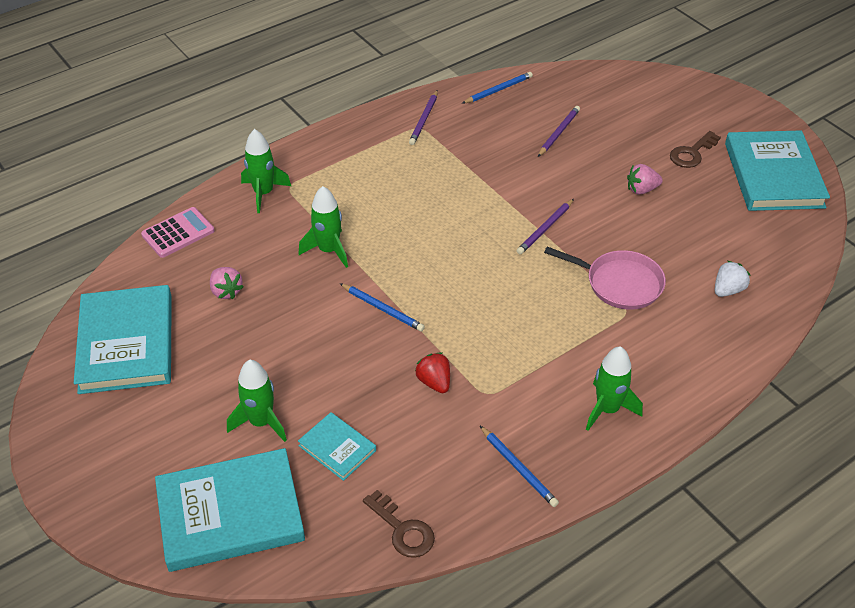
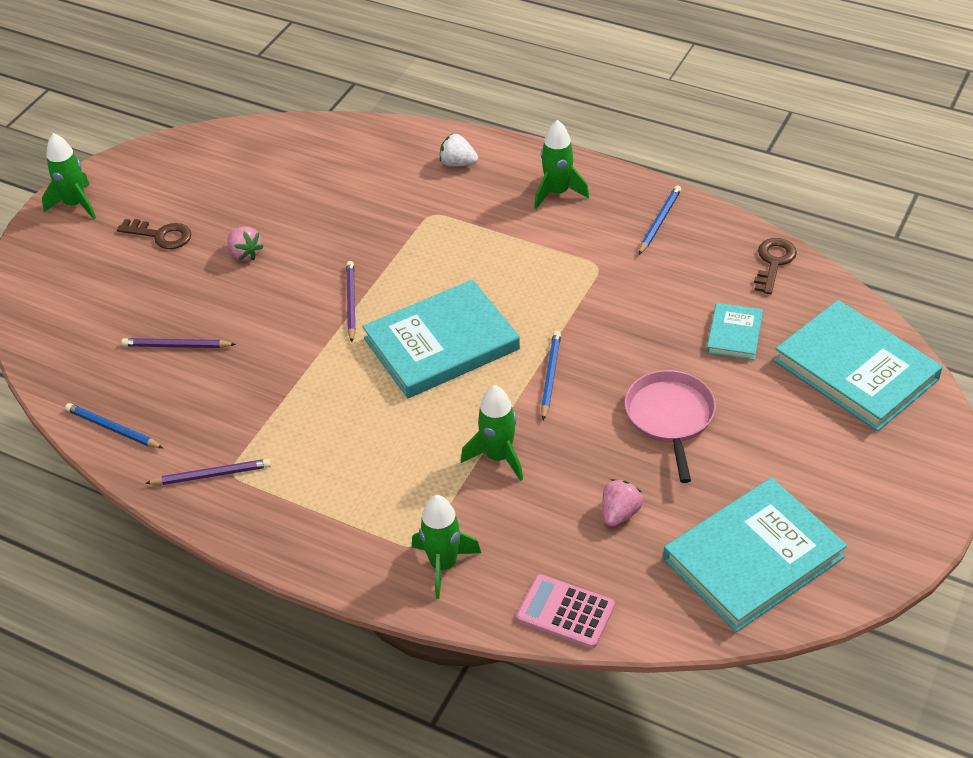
camera: 115 degrees left, 0 degrees up
(261, 422) = (752, 398): green rocket -> green rocket (75, 204)
(434, 382) = (612, 303): red strawberry -> none
(545, 228) = (351, 302): purple pencil -> purple pencil turned 105 degrees counterclockwise
(620, 283) = (398, 229): pink pan -> pink pan (670, 417)
(728, 290) = (361, 163): white strawberry -> white strawberry (458, 163)
(773, 175) = (169, 173): turquoise book -> turquoise book (441, 344)

